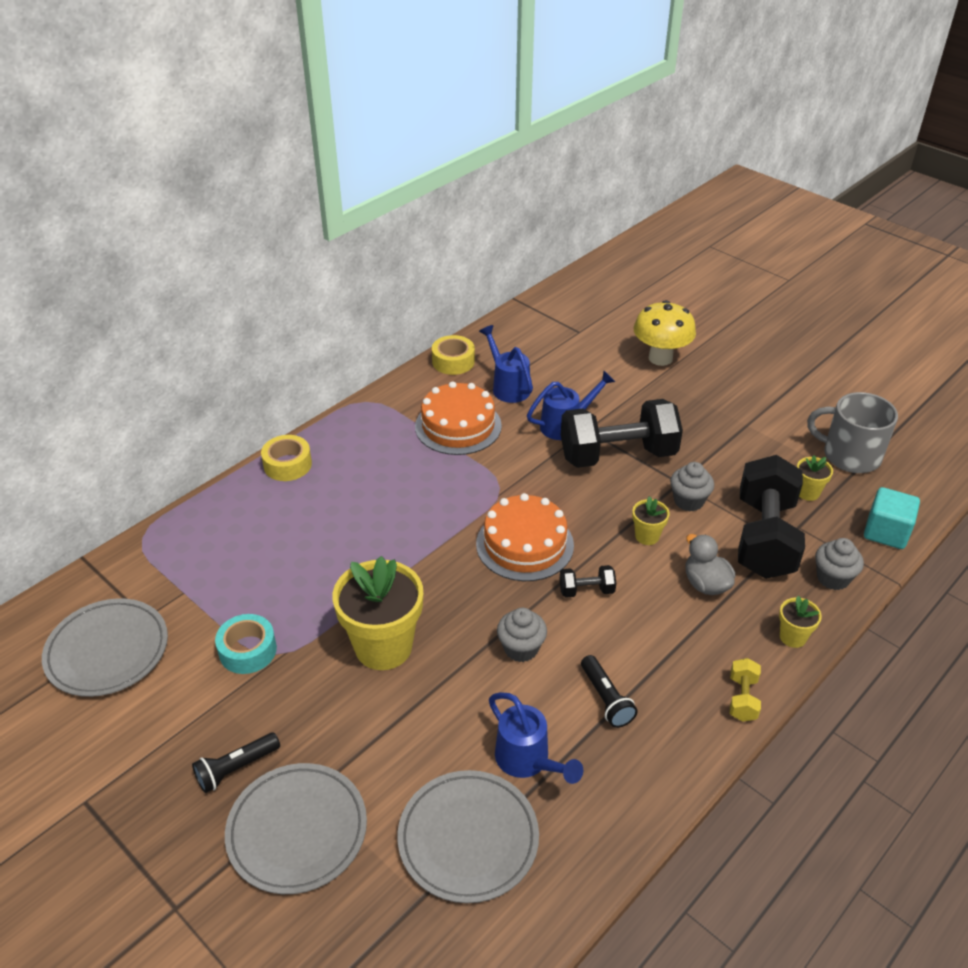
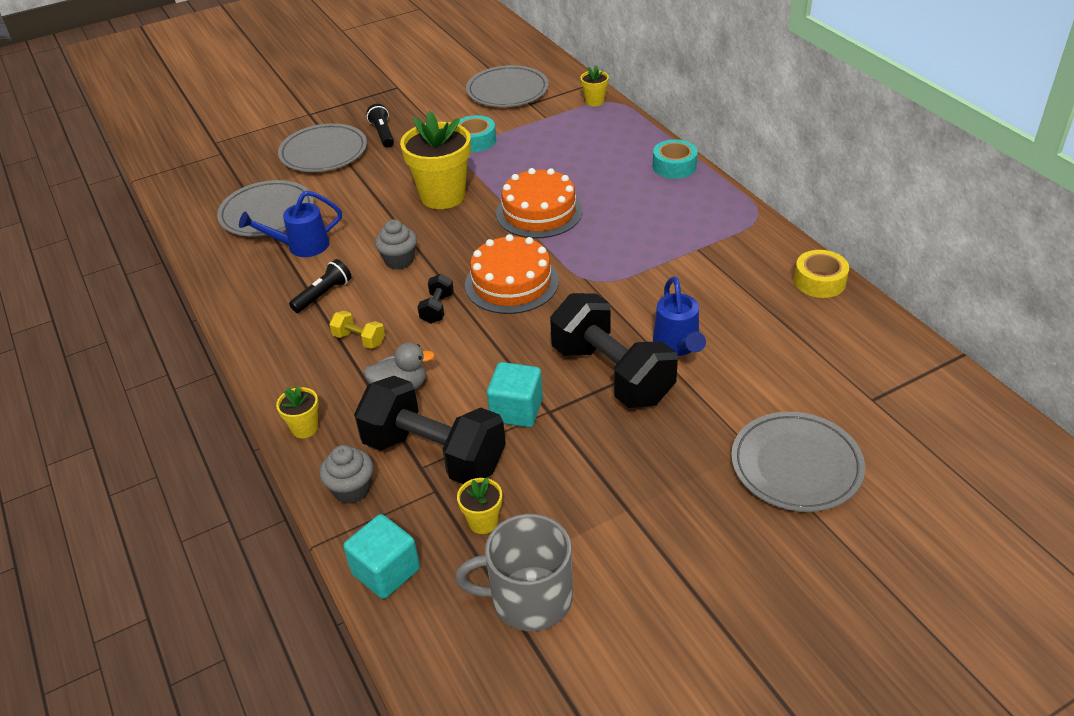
camera: 110 degrees right, 0 degrees up
(287, 464) = (674, 166): yellow tape -> turquoise tape
(458, 426) = (699, 268): orange cake -> orange cake (539, 212)
(508, 387) = (761, 314): blue watering can -> none
(606, 699) = (323, 294): black flashlight -> black flashlight turned 135 degrees clockwise
(618, 455) = (612, 374): black dumbbell -> black dumbbell turned 45 degrees counterclockwise
(647, 536) = (482, 364): yellow flower pot -> yellow flower pot (594, 101)
(660, 358) = (796, 465): yellow mushroom -> grey plate
(688, 501) = (516, 410): grey cupcake -> turquoise cube
(742, 698) = (269, 372): yellow dumbbell -> yellow dumbbell (359, 339)
(850, 455) = (529, 598): grey mug -> grey mug turned 135 degrees counterclockwise

